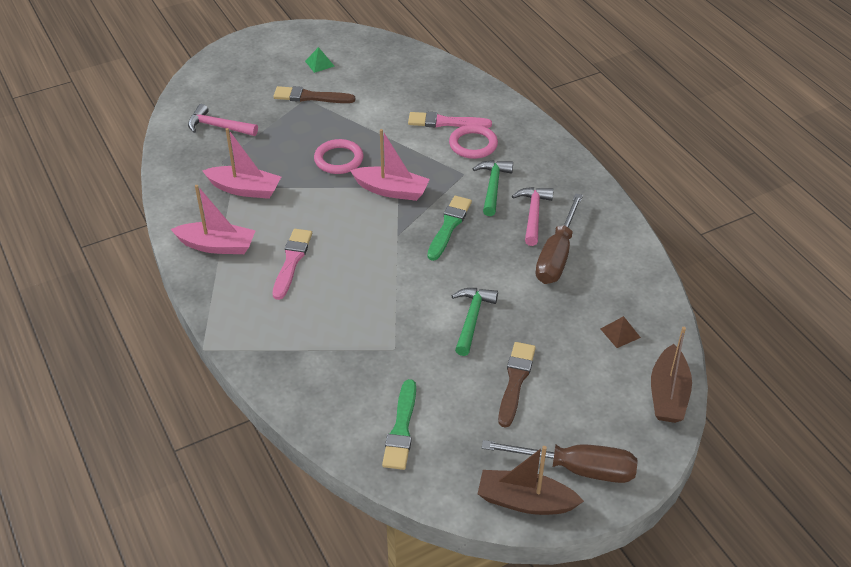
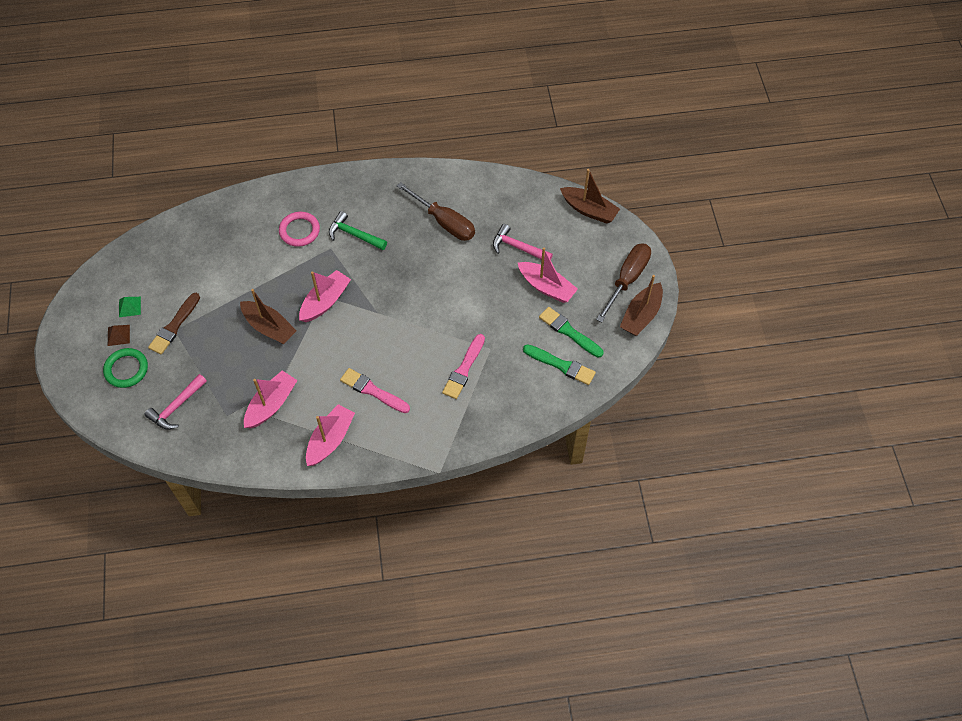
camera: 70 degrees left, 15 degrees up
(248, 83) = (126, 369): none -> green ring
(338, 159) = (269, 327): pink ring -> brown boat
(445, 122) = (262, 240): pink brush -> pink brush (464, 369)
(449, 226) = (383, 276): green brush -> green brush (569, 332)
(472, 319) = (482, 293): green hammer -> none
(515, 381) = (546, 287): brown brush -> pink boat
(533, 215) = (397, 220): pink hammer -> pink hammer (518, 247)
(620, 333) = (529, 214): brown pyramid -> brown pyramid (118, 335)

